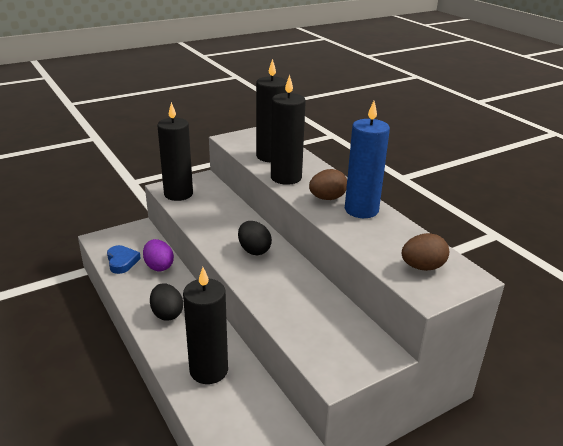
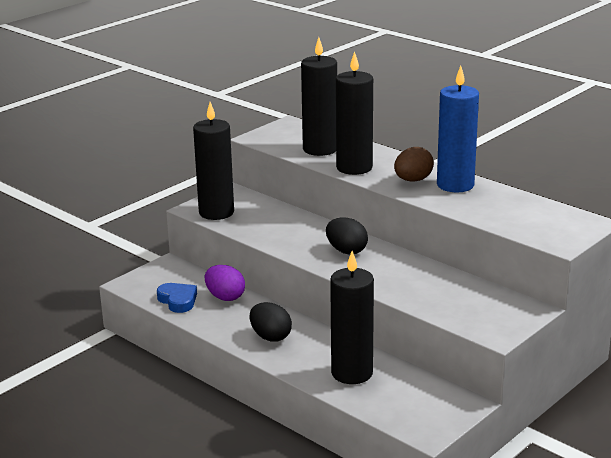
camera: 15 degrees left, 5 degrees down
(422, 267) = (544, 223): brown egg -> none

